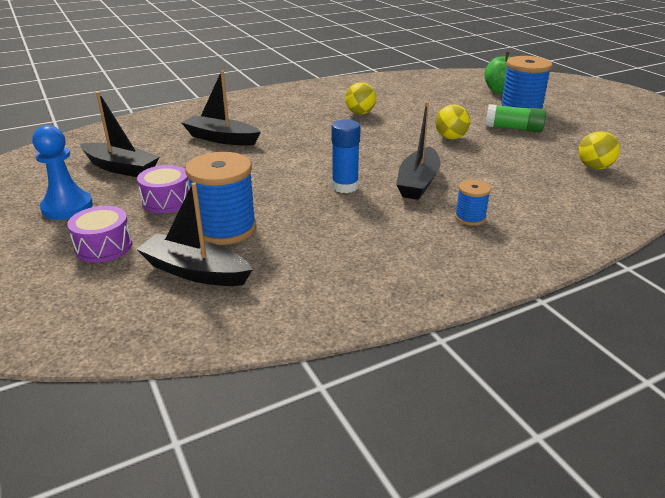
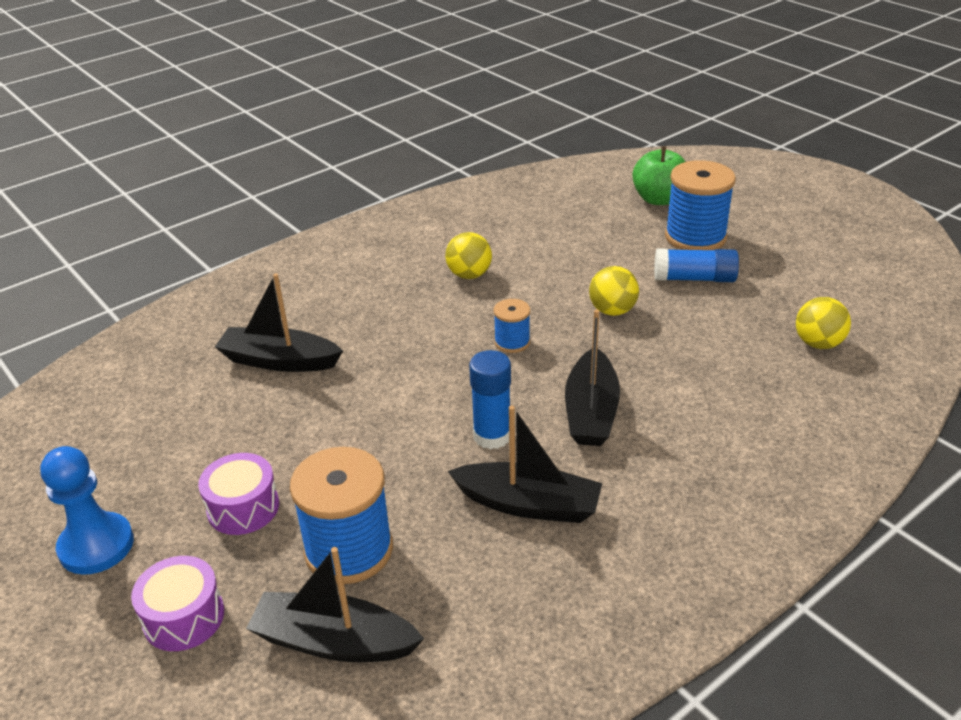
camera: 10 degrees left, 5 degrees up
(121, 168) = (148, 448): black boat -> black boat (528, 504)
(470, 218) = (678, 470): blue spool -> blue spool (512, 342)
(513, 128) = (694, 278): green glue stick -> blue glue stick

